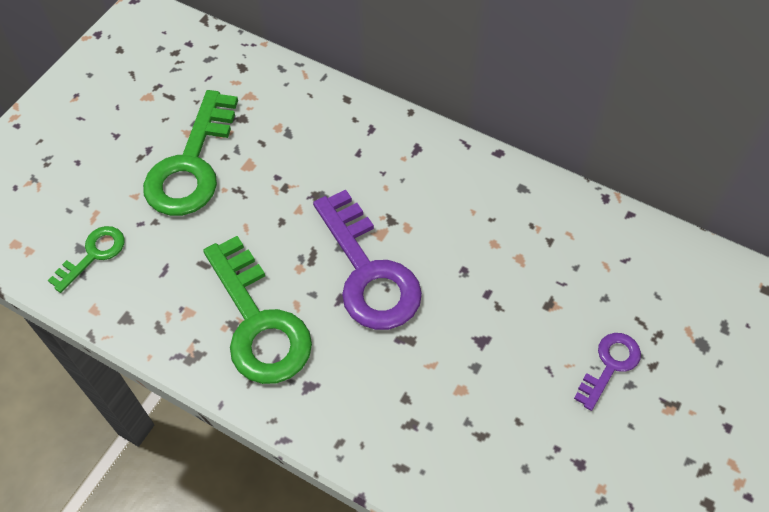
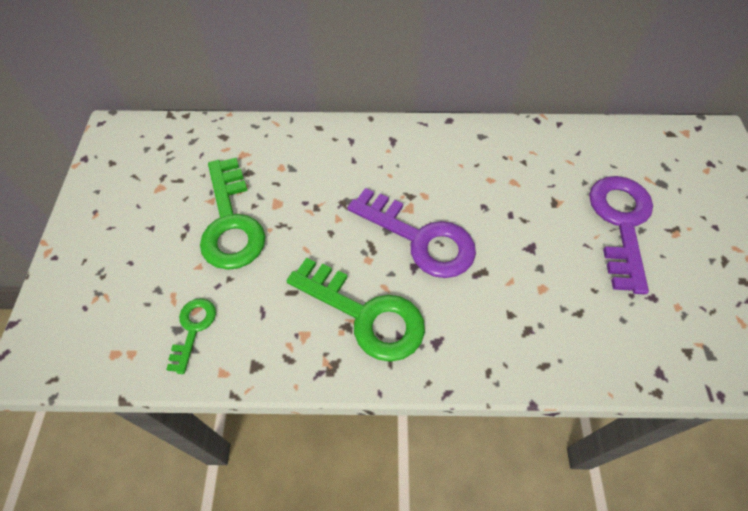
camera: 30 degrees left, 0 degrees up
(610, 365) = (621, 223): purple key -> purple key, size x1.93

